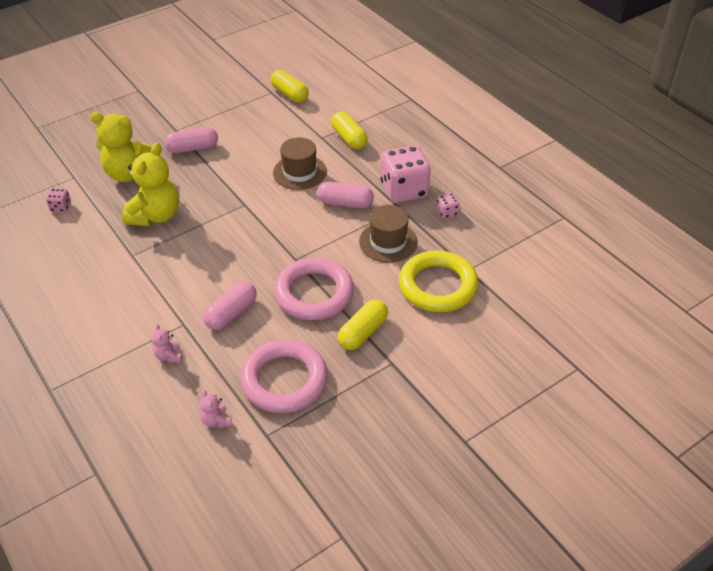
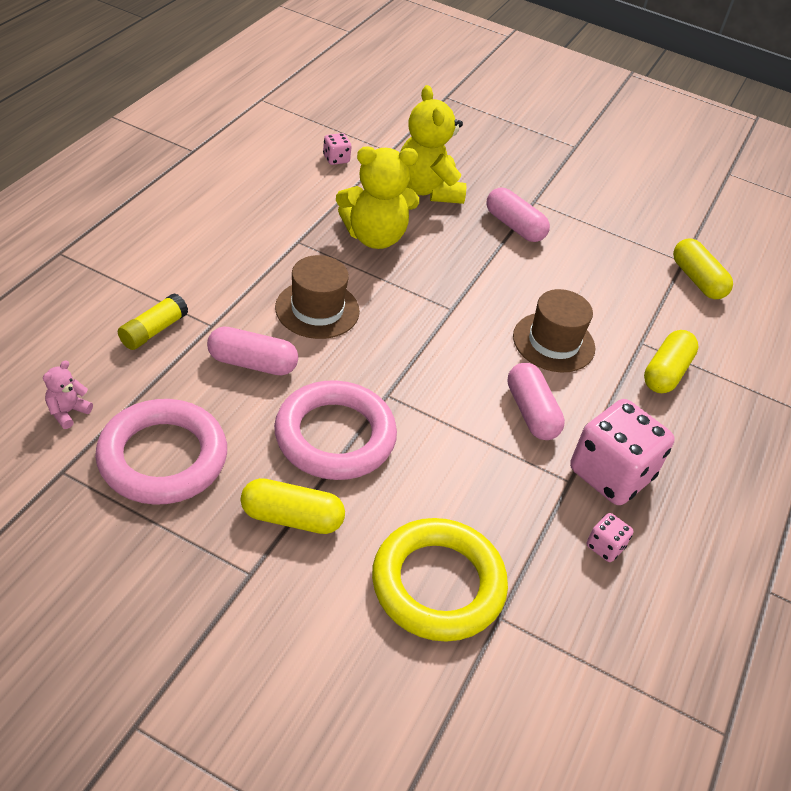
camera: 55 degrees right, 0 degrees up
(169, 356) = (153, 330): pink teddy bear -> yellow glue stick
(290, 94) = (697, 280): yellow capsule -> yellow capsule turned 45 degrees counterclockwise
(388, 242) = (489, 489): brown hat -> brown hat (317, 309)

